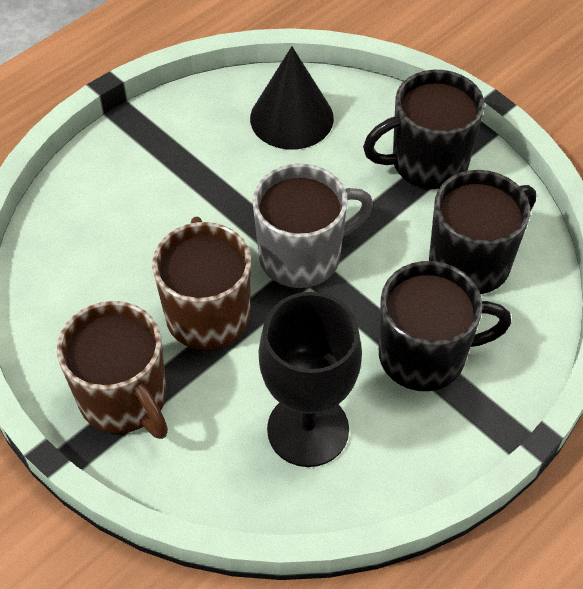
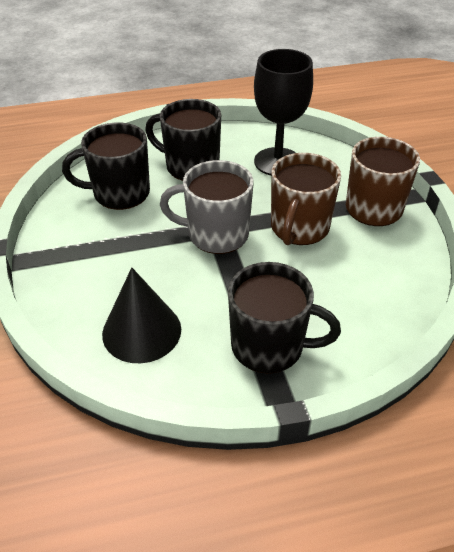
camera: 150 degrees left, 10 degrees down
(427, 162) = (81, 255): black mug -> black mug (269, 346)

